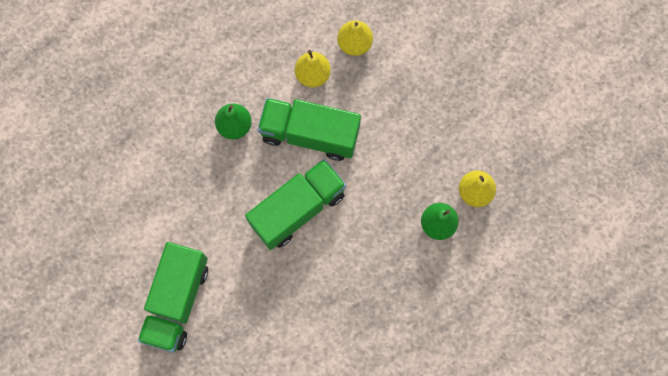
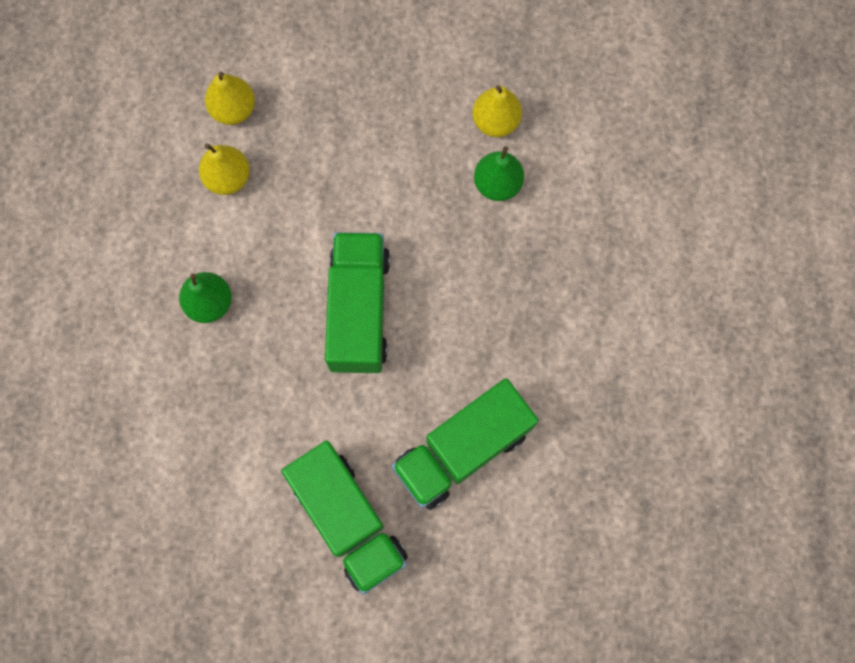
camera: 50 degrees left, 0 degrees up
(310, 134) = (289, 233): green truck -> green truck (462, 449)

